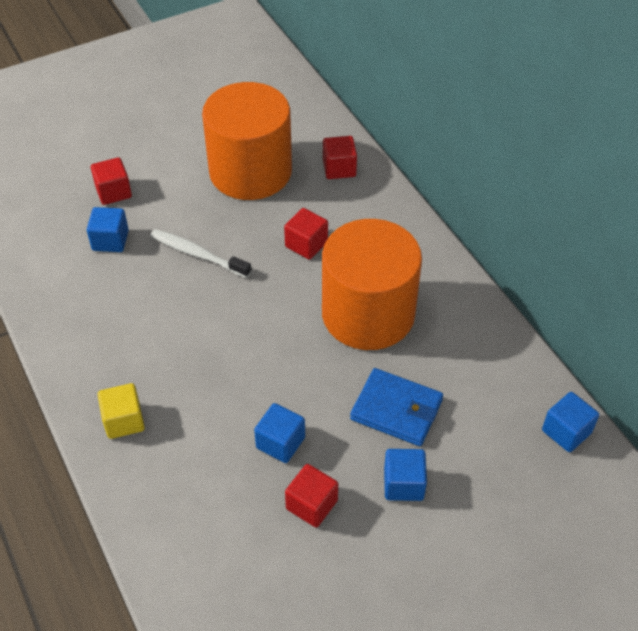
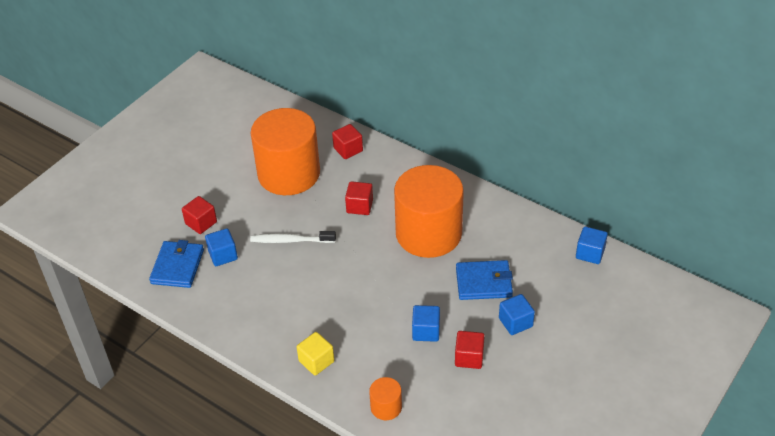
camera: 25 degrees left, 5 degrees down
(53, 233) = (177, 266): none -> blue wallet
(164, 522) = (386, 407): none -> orange cylinder

